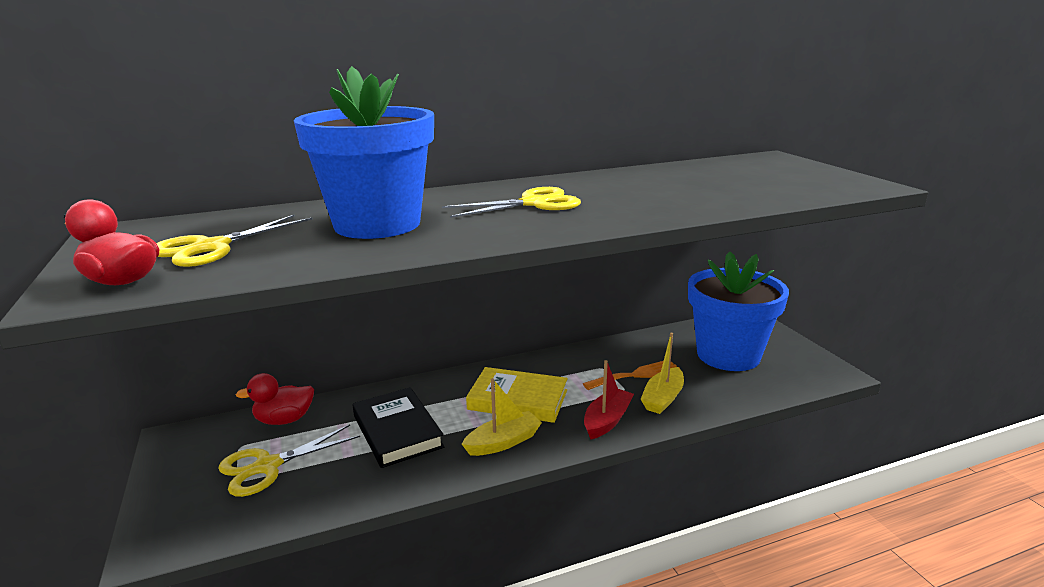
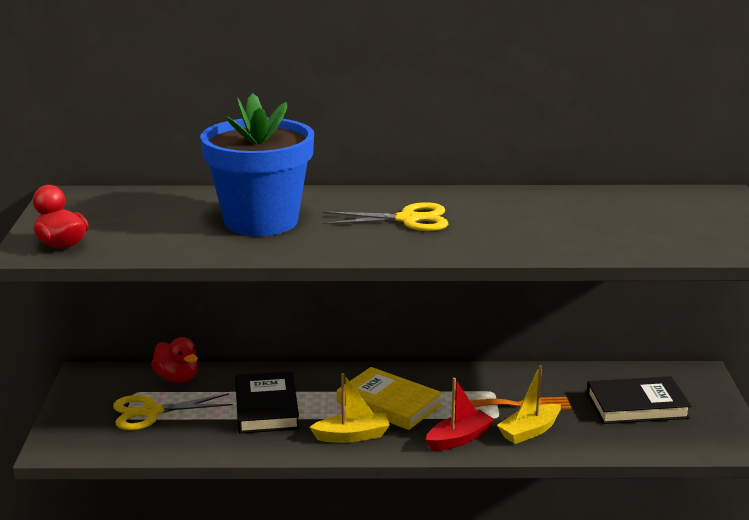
camera: 20 degrees right, 0 degrees up
(212, 247) = (128, 224): yellow scissors -> none
(284, 420) = (177, 378): red duck -> red duck turned 135 degrees counterclockwise
(728, 355) = (637, 406): blue flower pot -> black book

